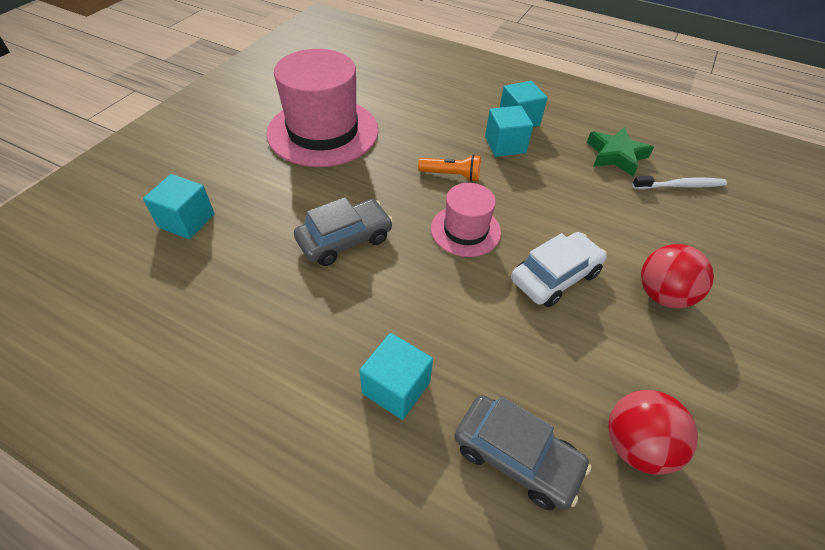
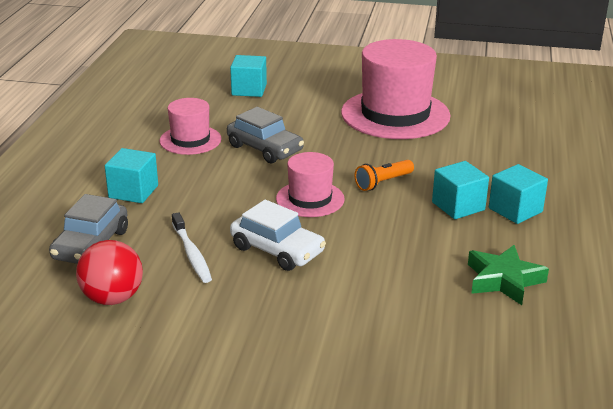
camera: 75 degrees right, 20 degrees down
(287, 303) = (190, 140): none -> pink hat
(451, 175) = (383, 183): orange flashlight -> orange flashlight turned 60 degrees clockwise
(662, 295) = (285, 313): red ball -> none
(680, 186) = (482, 330): white toothbrush -> white toothbrush (192, 254)

